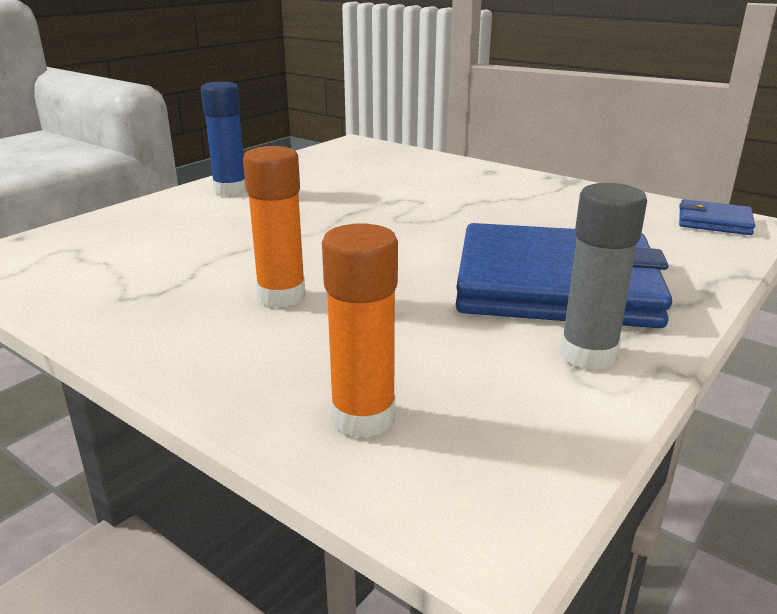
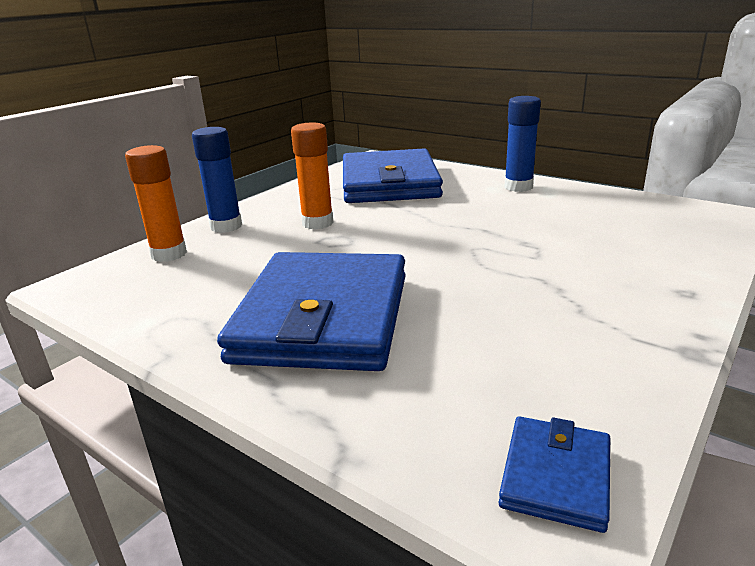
camera: 90 degrees right, 0 degrees up
(144, 250) = (389, 183): none -> blue wallet
(252, 373) = (226, 226): none -> blue glue stick
(588, 355) = (199, 323): grey glue stick -> none

